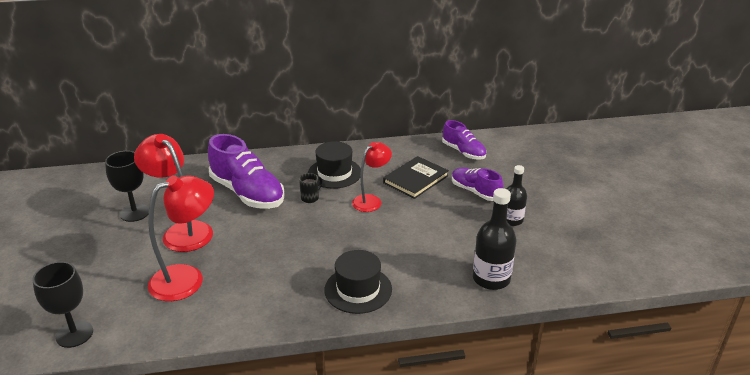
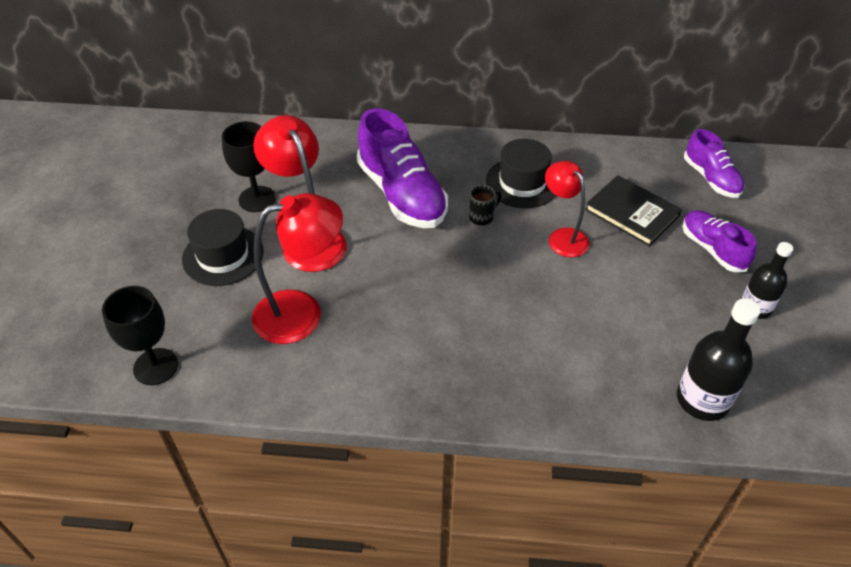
camera: 15 degrees right, 15 degrees up
(358, 289) = (515, 377): black hat -> black hat (223, 255)
(371, 200) = (563, 237): red lamp -> red lamp turned 90 degrees counterclockwise
(415, 179) = (632, 213): black book -> black book turned 75 degrees clockwise

